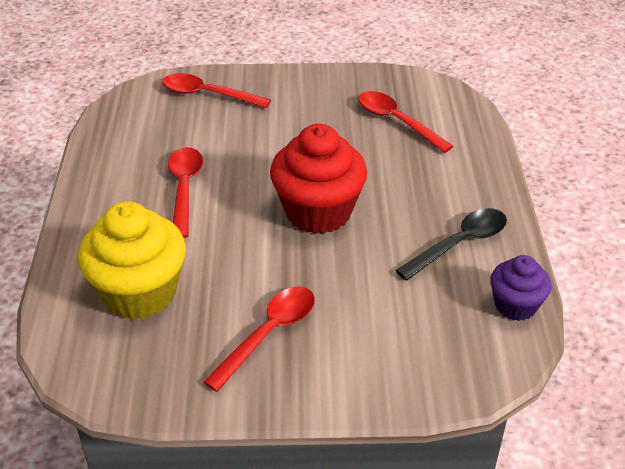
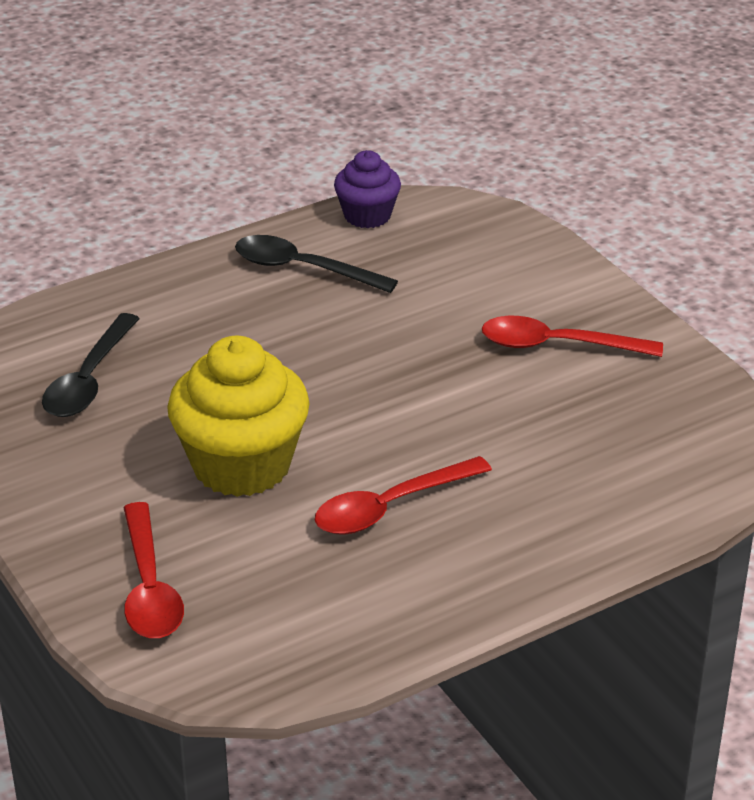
camera: 120 degrees left, 5 degrees down
(139, 293) = (596, 457): yellow cupcake -> yellow cupcake (241, 465)
(318, 212) = (336, 380): red cupcake -> none
(397, 121) = (89, 380): red spoon -> black spoon

